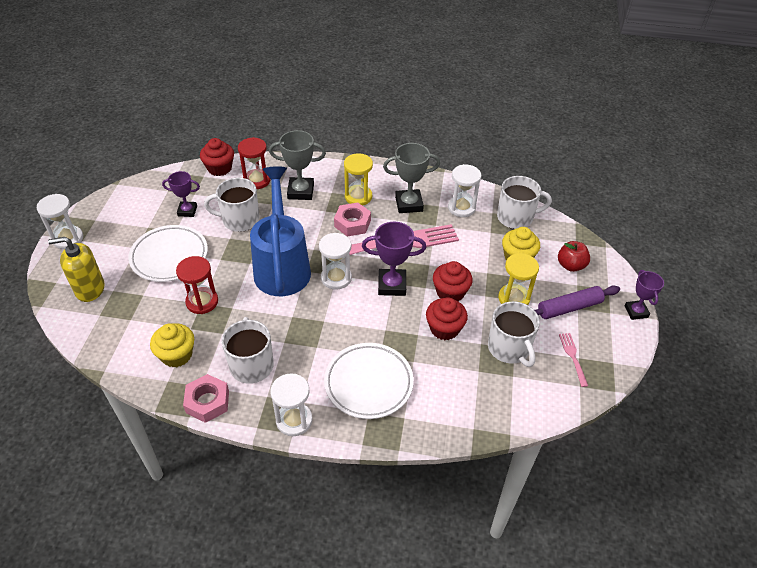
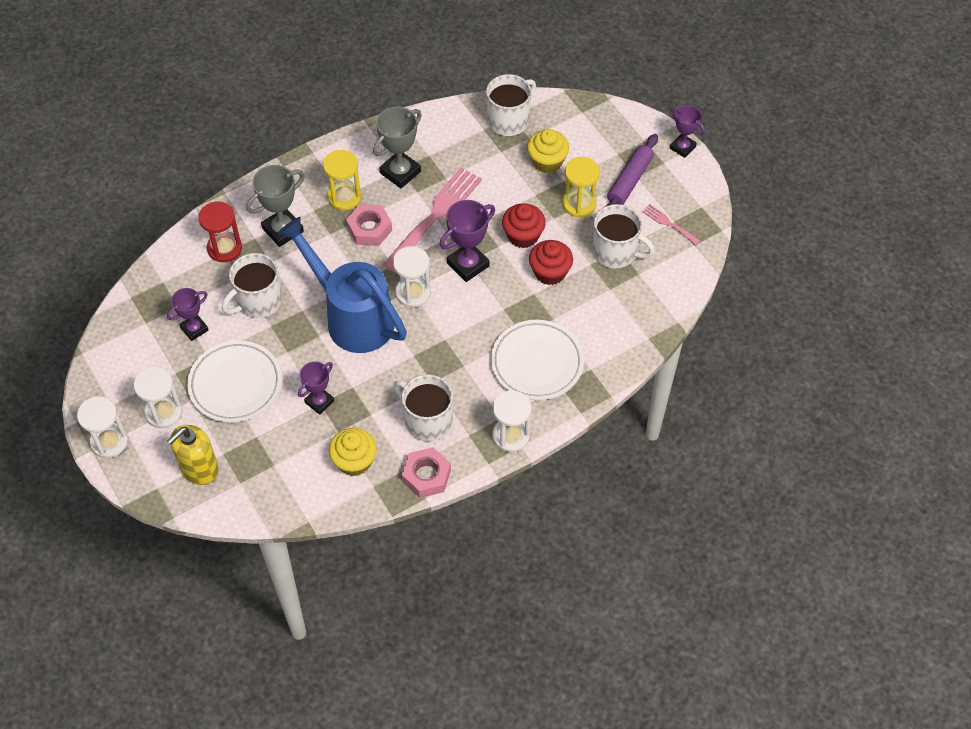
camera: 40 degrees left, 10 degrees up
(202, 302) = (319, 402): red hourglass -> purple trophy
(219, 168) = (169, 261): red cupcake -> none
(461, 208) = (452, 143): white hourglass -> white hourglass (163, 412)
(570, 265) = (597, 138): red apple -> none

